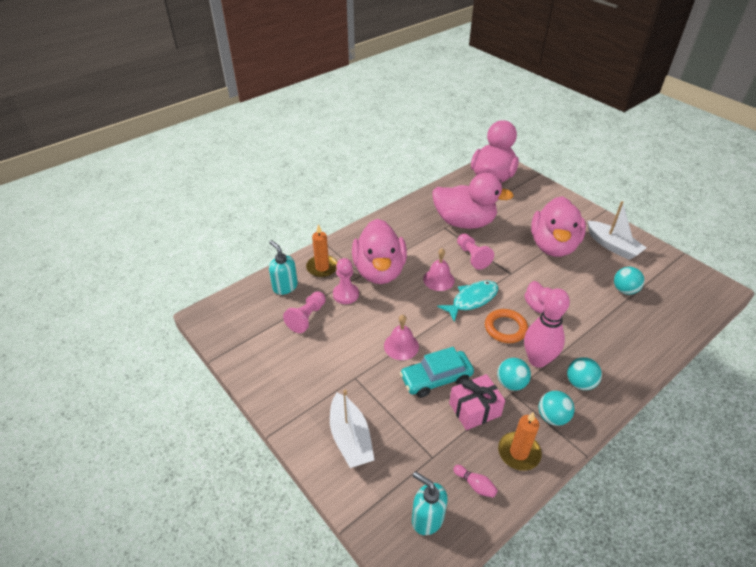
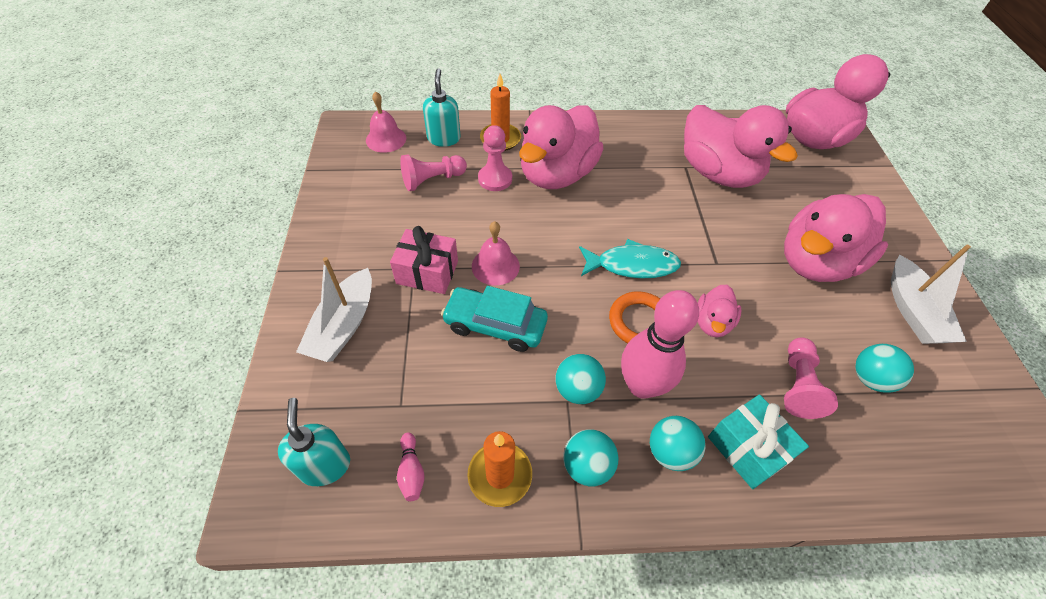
camera: 35 degrees right, 10 degrees up
(438, 279) = (615, 220): pink bell -> pink bell (386, 139)
(472, 257) = (686, 217): pink pawn -> pink pawn (798, 385)
(474, 409) = (502, 388): pink gift -> pink gift (427, 272)
(608, 357) = (747, 448): none -> turquoise gift

